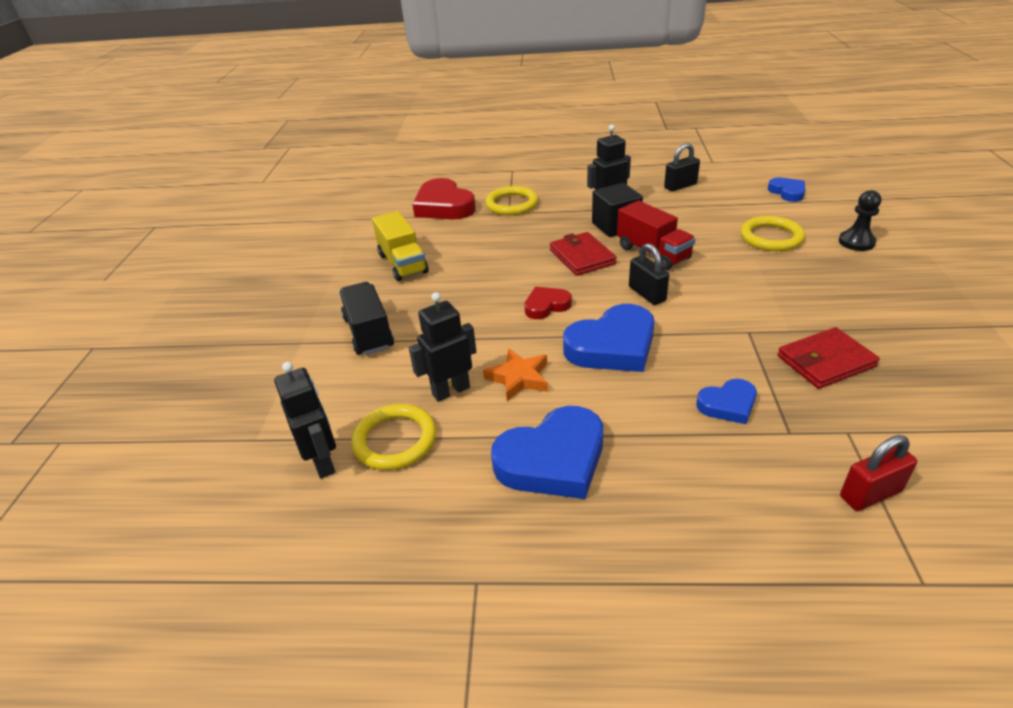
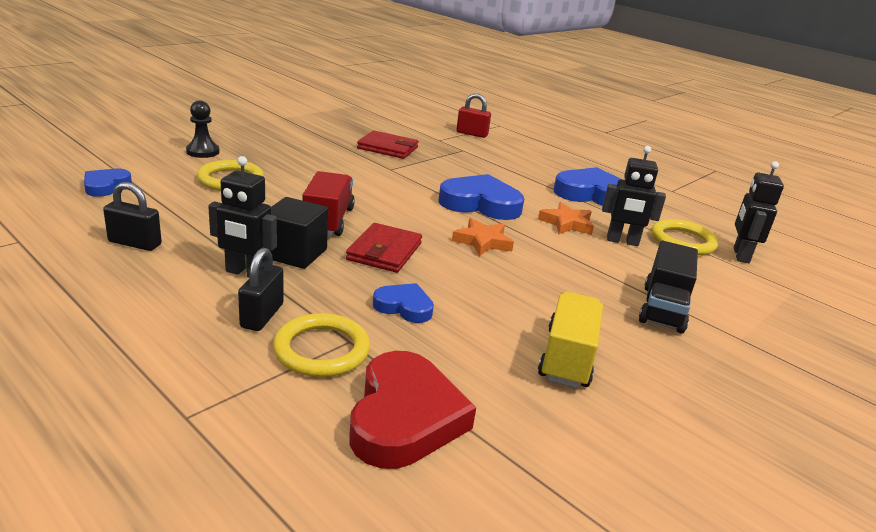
camera: 145 degrees left, 10 degrees down
(546, 306) = (482, 242): red heart -> orange star
(647, 294) = (399, 208): black padlock -> black padlock (262, 316)
(728, 405) = (470, 164): blue heart -> blue heart (404, 307)

